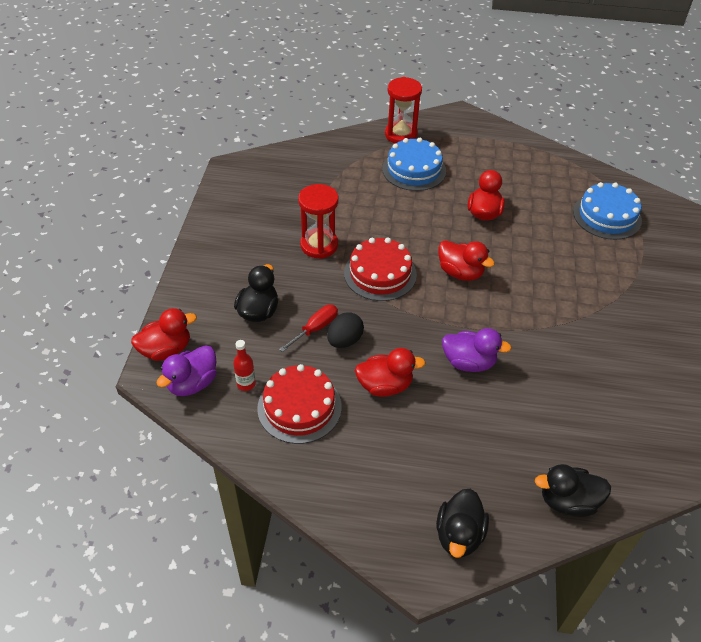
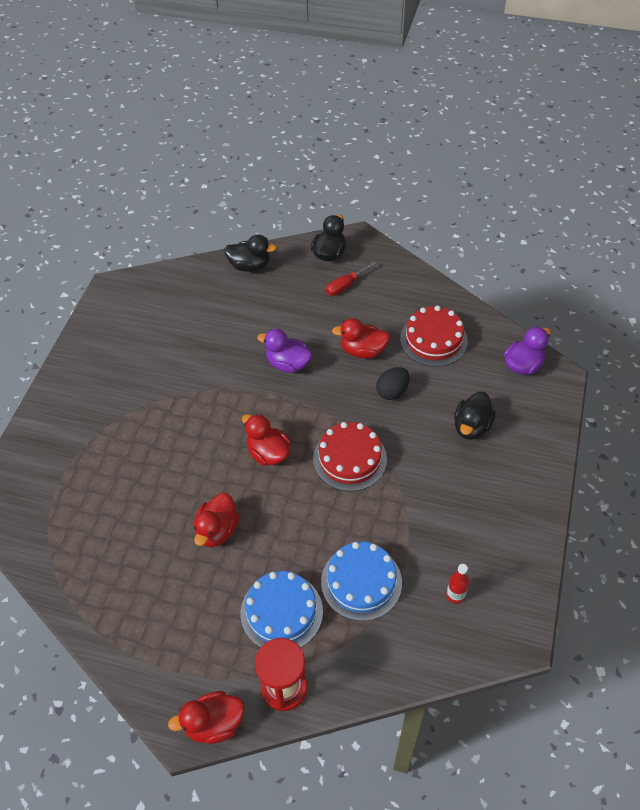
camera: 170 degrees left, 5 degrees up
(166, 350) = (551, 396): red duck -> red duck (214, 724)
(246, 384) = (478, 361): red bottle -> red bottle (455, 595)
(315, 328) = (418, 405): red screwdriver -> red screwdriver (345, 285)
(319, 245) = (410, 500): red hourglass -> none
(607, 216) = (80, 513): blue cake -> blue cake (361, 582)

